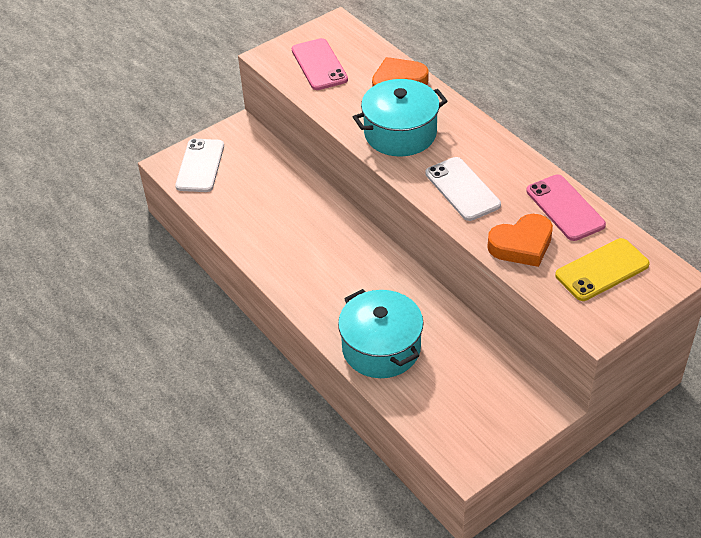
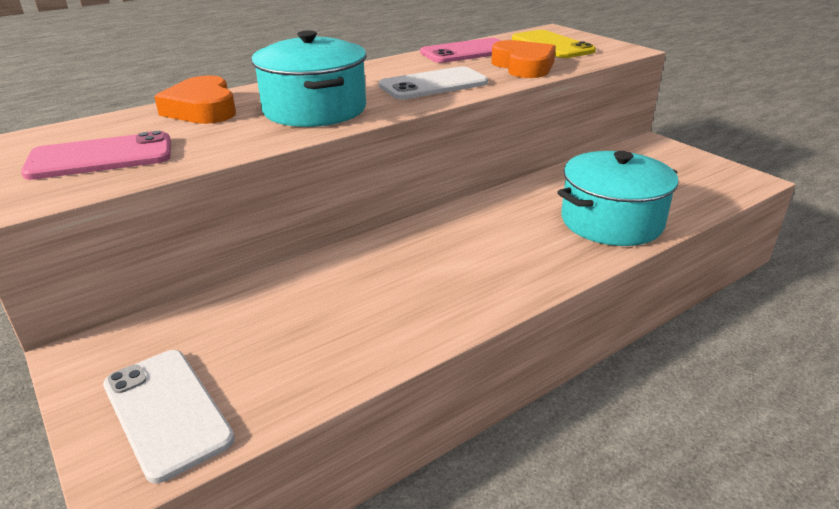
camera: 90 degrees left, 15 degrees down
(200, 166) = (166, 411): white phone -> white phone turned 45 degrees clockwise

